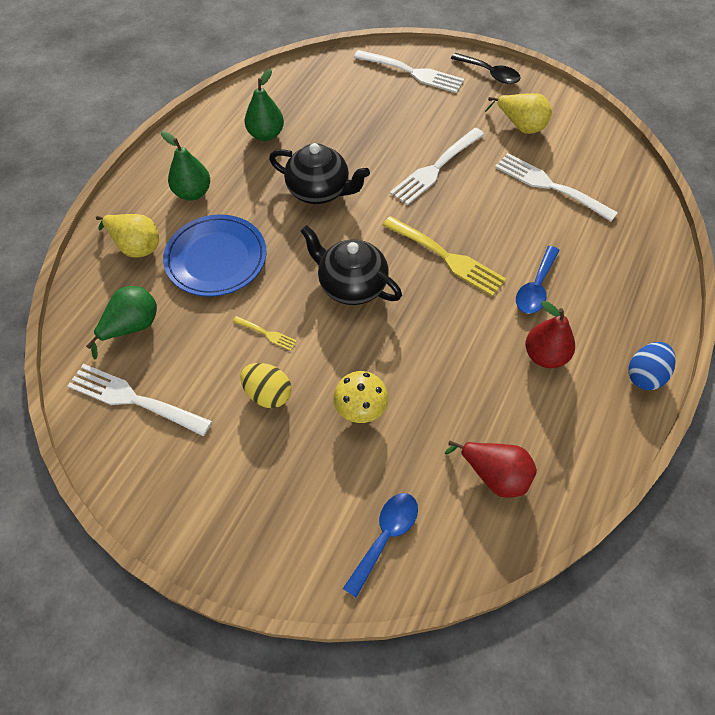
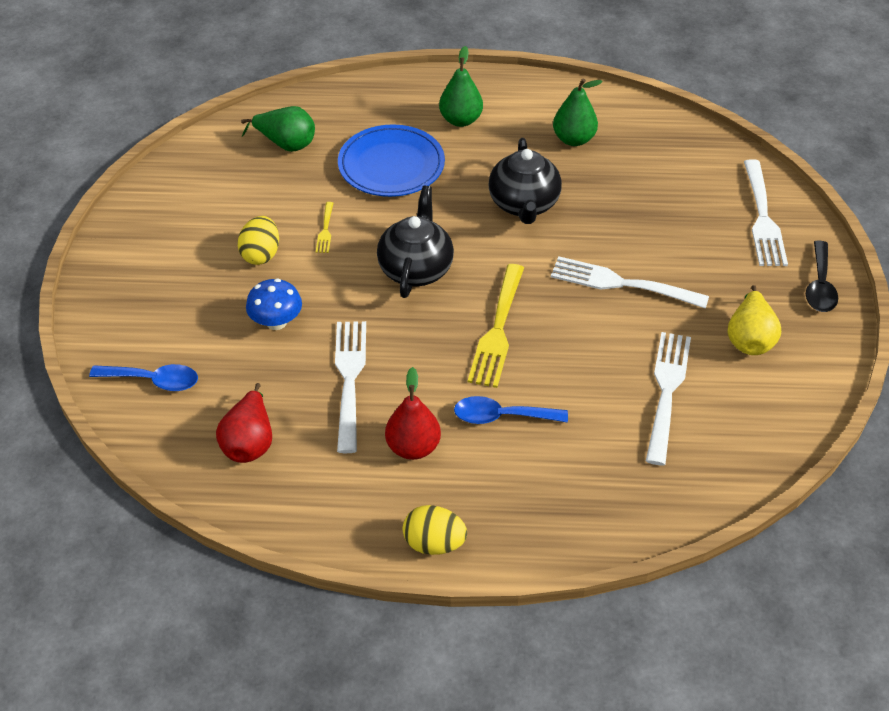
camera: 65 degrees right, 10 degrees down
(134, 399) = (215, 175): white fork -> white fork (349, 379)
(136, 246) = (374, 110): yellow pear -> none
(361, 409) = (276, 322): yellow mushroom -> blue mushroom
(645, 375) = (434, 543): blue egg -> yellow egg

